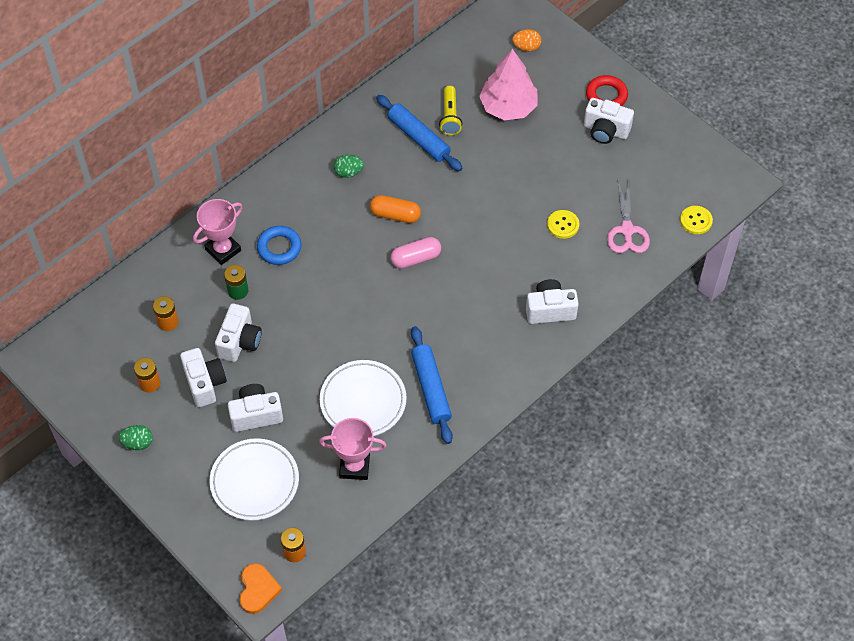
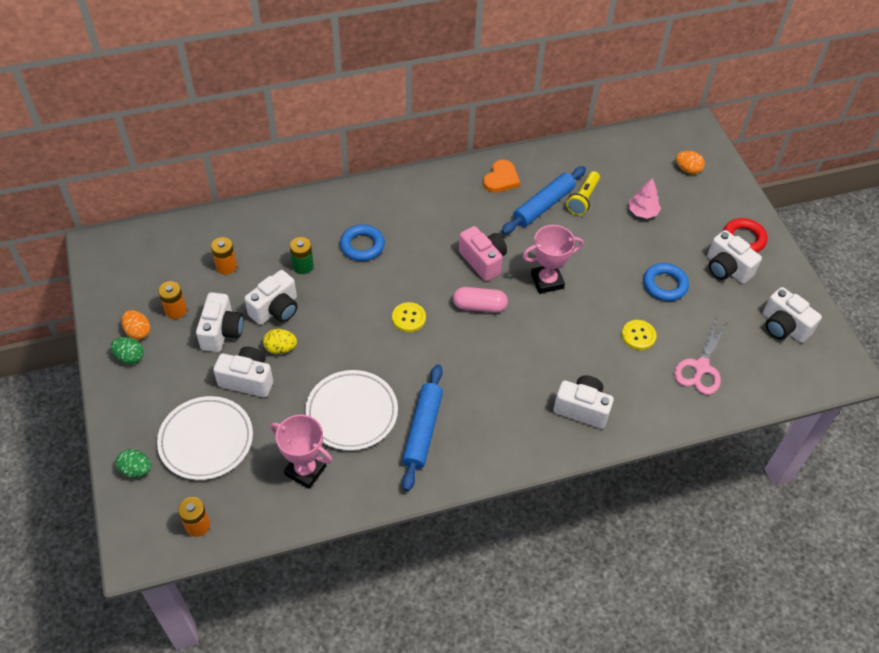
camera: 25 degrees right, 5 degrees down
(129, 417) = (138, 332): none -> orange egg
(223, 250) = (313, 227): pink trophy -> pink trophy (547, 281)
(258, 589) = (140, 545): orange heart -> orange heart (501, 179)
(267, 374) = (281, 348): none -> yellow egg
(348, 172) = (463, 209): green egg -> green egg (136, 470)
(395, 215) = (483, 261): orange capsule -> pink camera
(418, 138) = (543, 205): blue rolling pin -> blue rolling pin turned 60 degrees clockwise
(508, 107) = (642, 212): pink tree -> pink tree, size x0.54
(561, 168) = (665, 285): none -> blue ring
(676, 164) = (783, 327): none -> white camera
(696, 221) = (778, 388): yellow button -> yellow button (409, 318)

